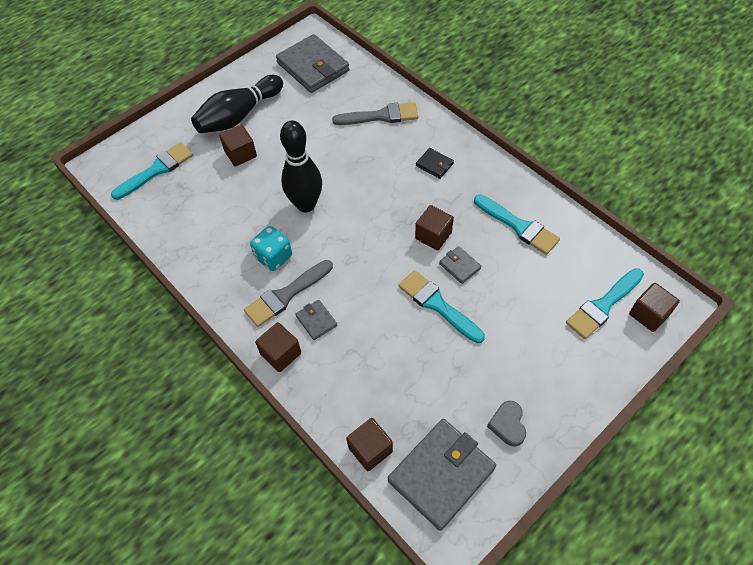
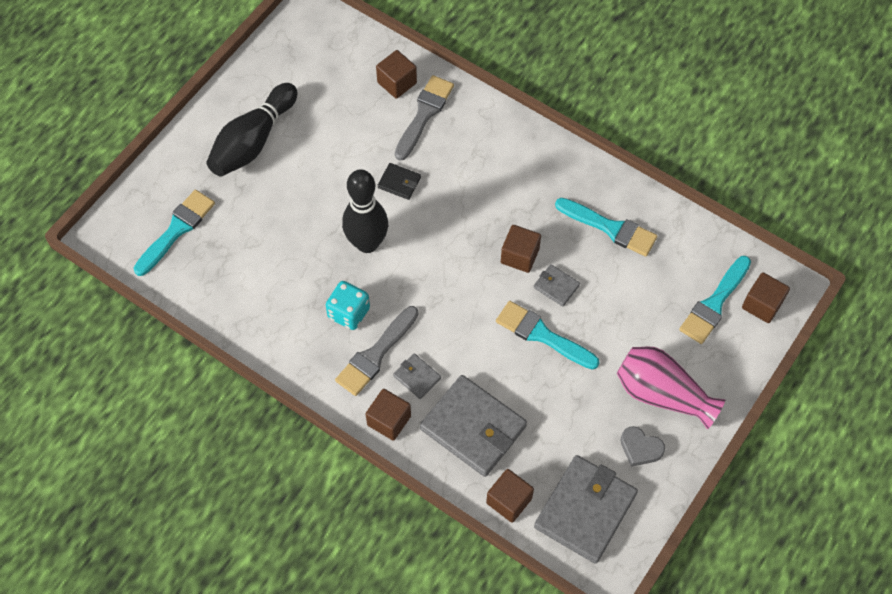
camera: 15 degrees left, 5 degrees up
(240, 154) = (271, 192): brown cube -> brown cube (397, 83)
(313, 67) = (324, 59): grey wallet -> grey wallet (473, 428)
(381, 116) = (424, 114): grey brush -> grey brush turned 45 degrees counterclockwise
(434, 165) = (501, 168): black wallet -> black wallet (399, 182)
(508, 425) = (640, 448): grey heart -> grey heart turned 45 degrees counterclockwise
(538, 377) = (662, 394): none -> pink vase

